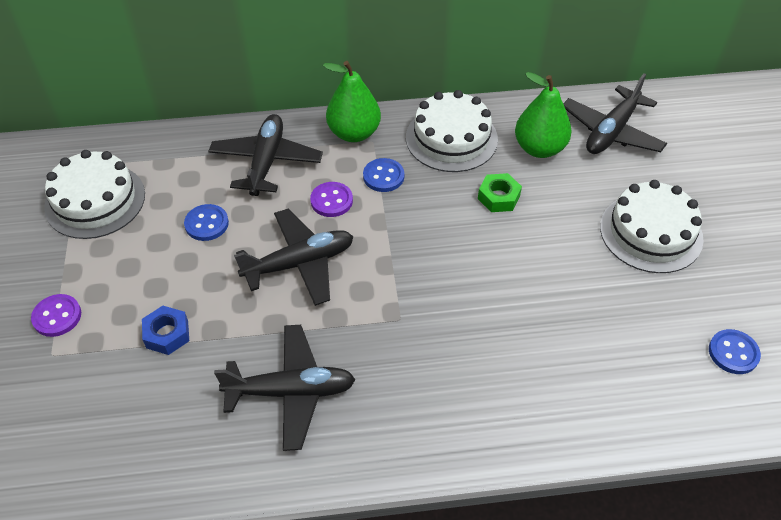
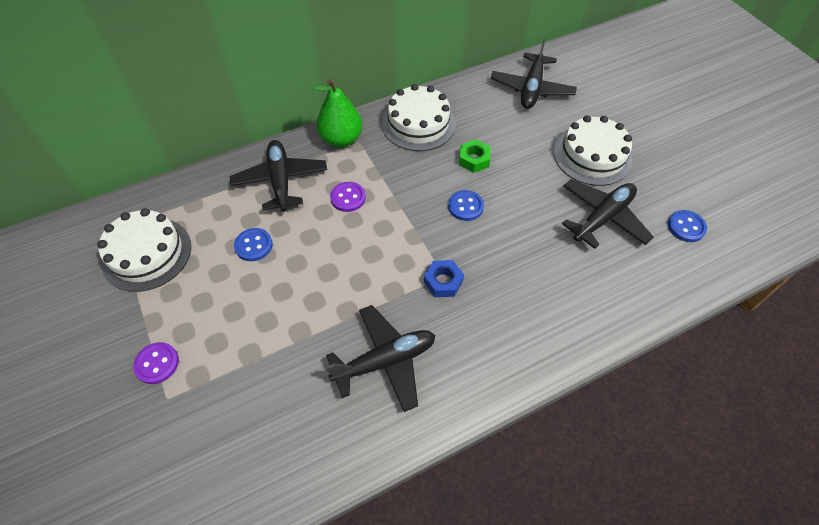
camera: 20 degrees left, 5 degrees up
(167, 334) = (261, 347): blue nut -> blue nut (443, 282)
(299, 263) = (345, 255): black plane -> black plane (602, 218)
(383, 176) = (380, 167): blue button -> blue button (465, 206)
(539, 148) = (486, 114): green pear -> none

